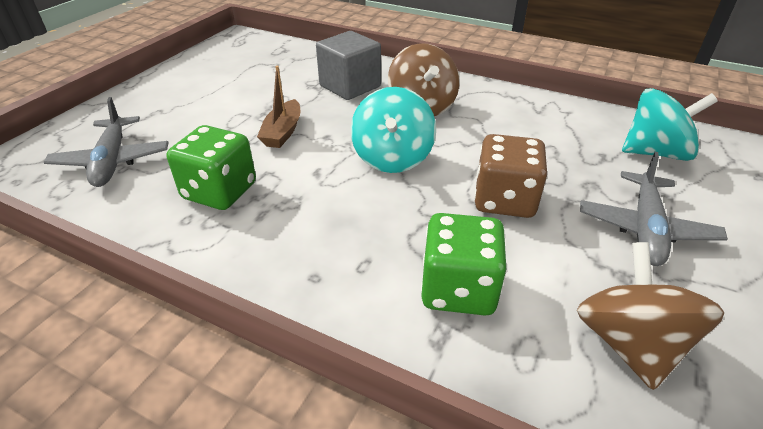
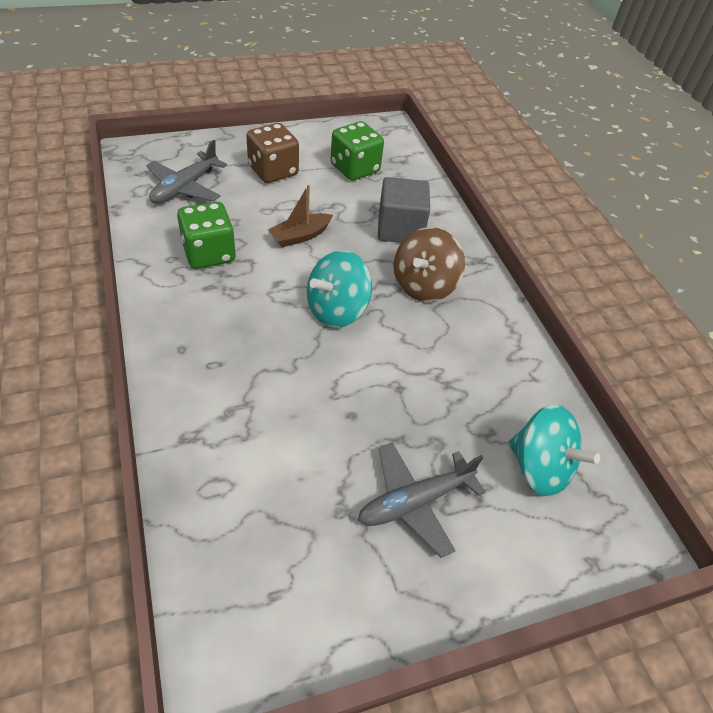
camera: 40 degrees right, 10 degrees up
(458, 289) = (237, 423): green dice -> green dice (355, 168)
(504, 200) = (357, 399): brown dice -> brown dice (273, 171)
(629, 343) = (273, 540): brown spinning top -> none

